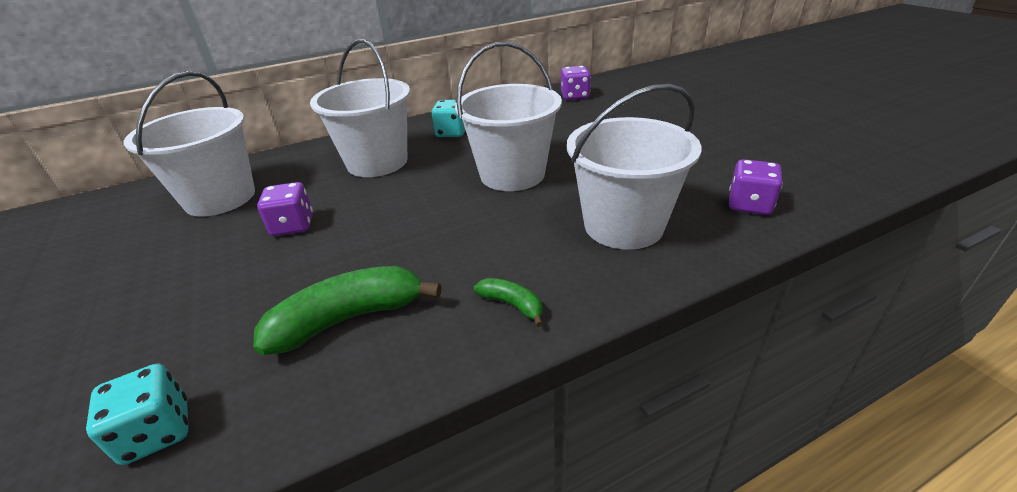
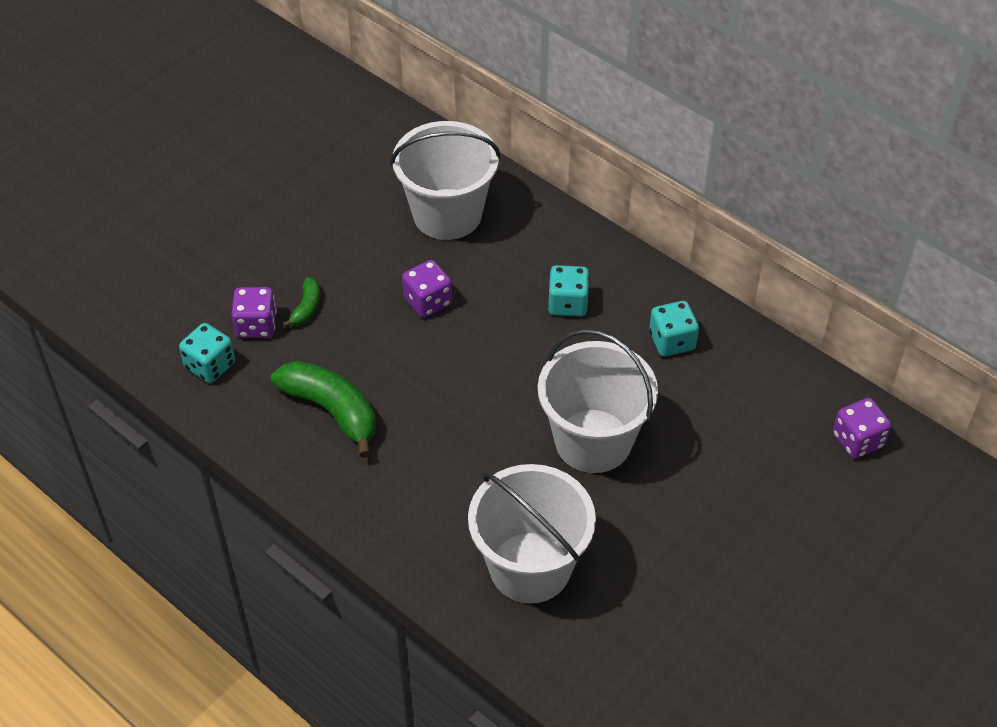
camera: 65 degrees right, 15 degrees up
(377, 162) = (568, 304): white bucket -> turquoise dice
(512, 305) = (385, 511): green banana -> green banana (306, 307)
(749, 205) = (615, 676): purple dice -> purple dice (256, 325)

